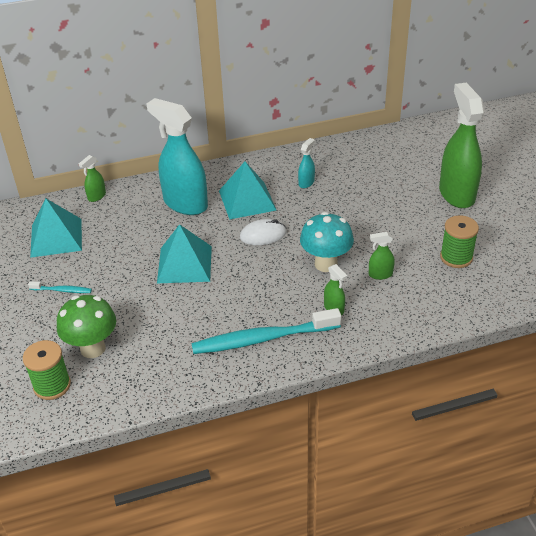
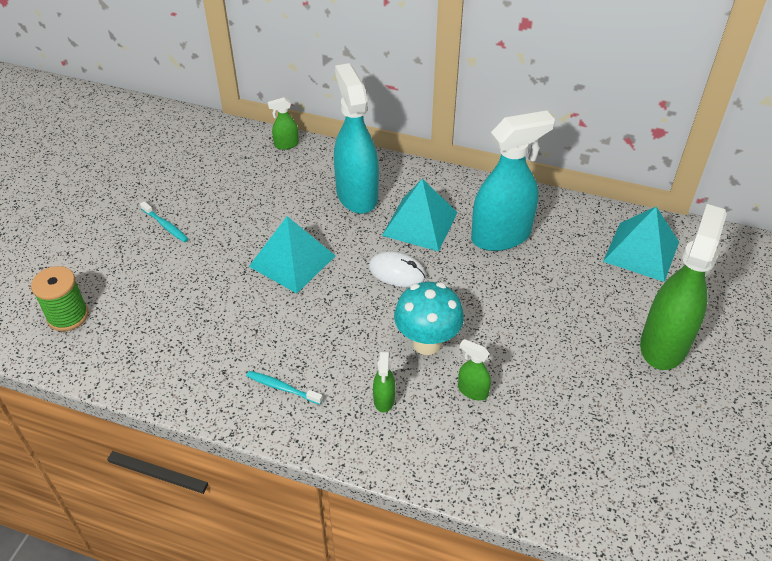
camera: 35 degrees right, 5 degrees up
(56, 237) = (212, 169): turquoise pyramid -> turquoise pyramid (641, 251)
(93, 348) = (132, 300): green mushroom -> none
(263, 339) = (282, 388): turquoise toothbrush -> turquoise toothbrush, size x0.45
(306, 182) = (501, 236): turquoise spray bottle -> turquoise spray bottle, size x2.33
(456, 257) = (581, 424): green spool -> none

